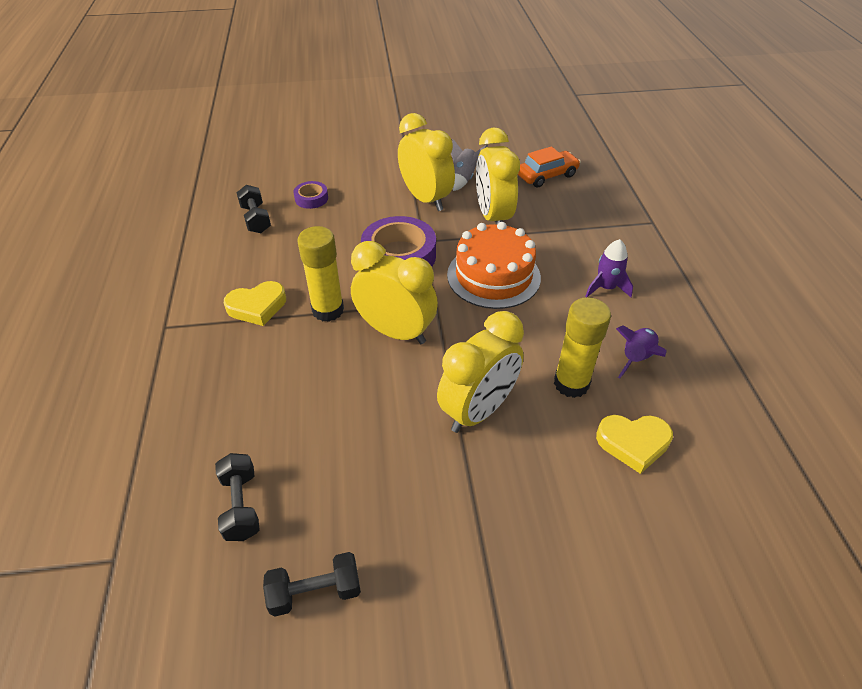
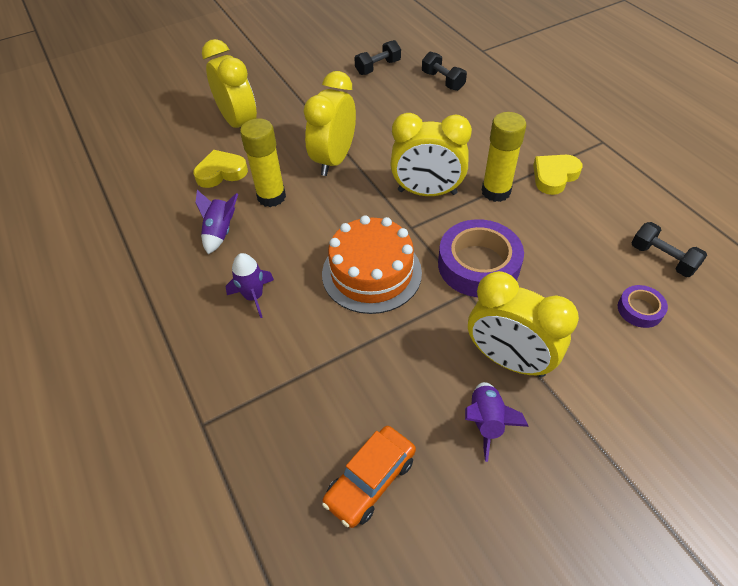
camera: 160 degrees right, 5 degrees up
(463, 179) = (486, 422): grey rocket -> purple rocket
(493, 217) = (409, 358): yellow clock -> yellow clock (239, 123)

